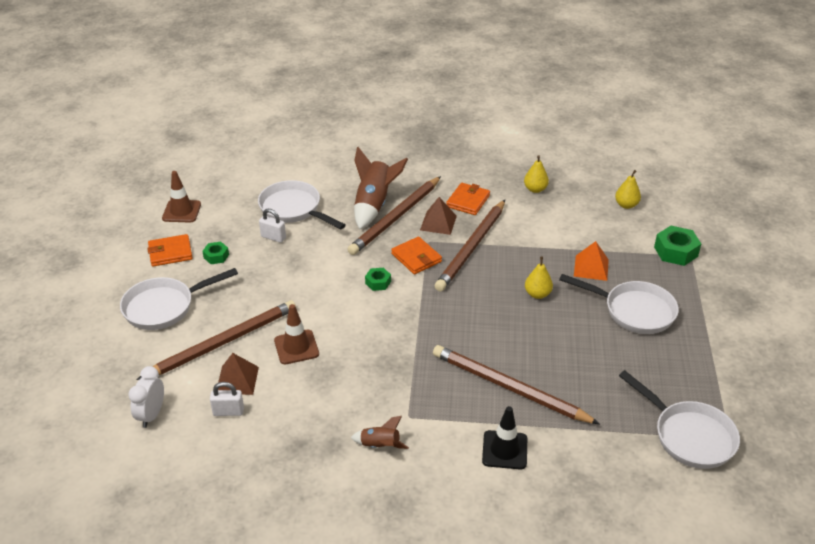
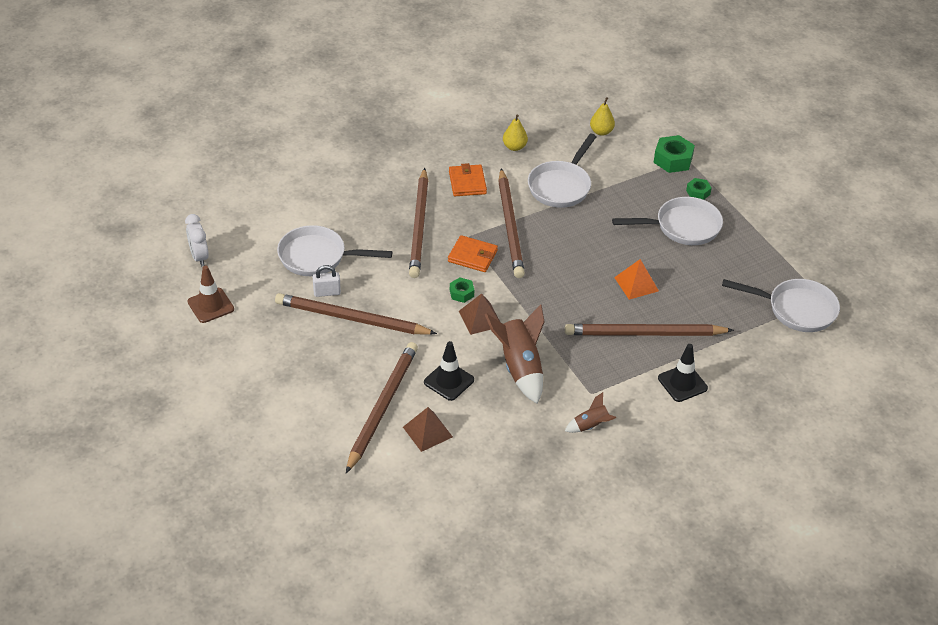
camera: 35 degrees left, 5 degrees up
(151, 415) = (386, 495): white clock -> white clock (199, 257)
(164, 307) = (295, 401): white pan -> white pan (561, 186)
(170, 252) = (245, 350): orange wallet -> none
(216, 256) = (292, 334): green nut -> green nut (698, 192)
(228, 411) = (447, 460): white padlock -> none
(271, 264) = (351, 319): none -> brown pencil
(296, 347) = (449, 381): brown traffic cone -> black traffic cone
(374, 205) = (387, 221): brown rocket -> brown rocket (520, 367)
(438, 223) = (461, 215): brown pyramid -> brown pyramid (480, 318)
(537, 294) = (599, 245): yellow pear -> none
(591, 268) = (620, 203): orange pyramid -> orange pyramid (636, 284)

